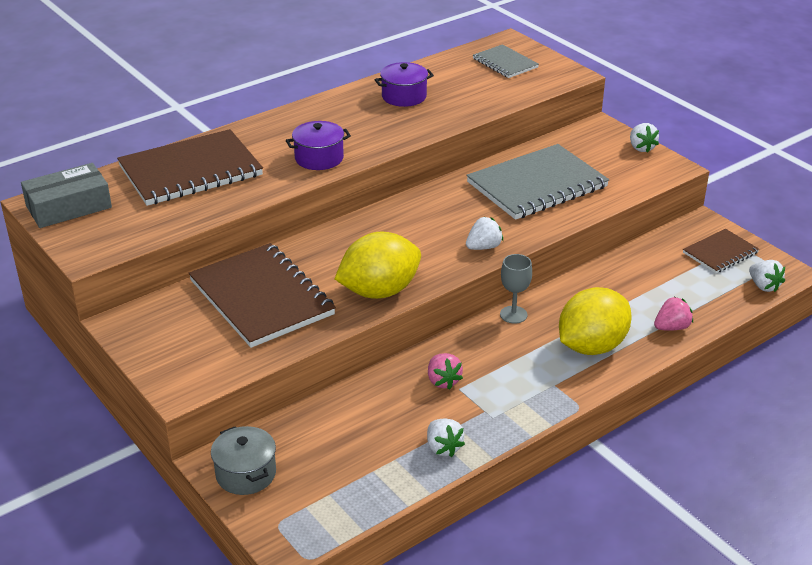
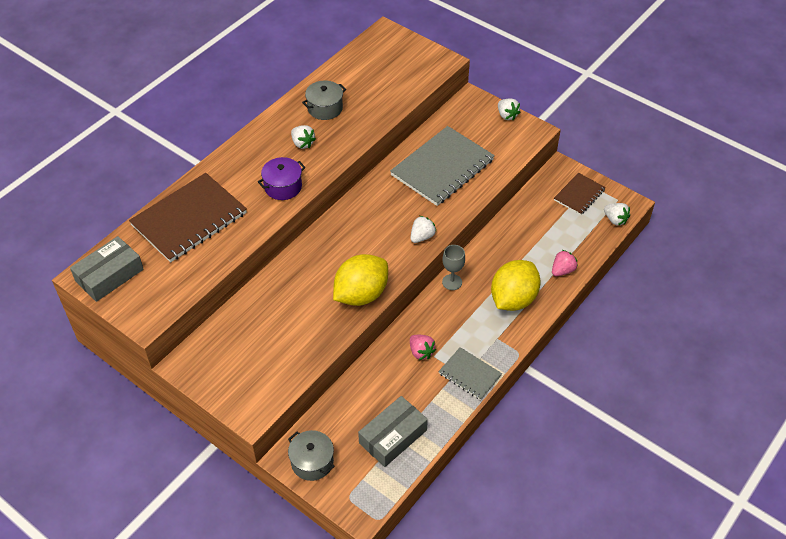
camera: 15 degrees left, 15 degrees up
(261, 297) = (278, 318): brown notebook -> none
(367, 467) = (393, 436): none -> grey box
(404, 96) = (325, 108): purple pot -> grey pot
(443, 448) = (438, 409): white strawberry -> white strawberry (302, 143)
(505, 63) = (390, 57): grey notebook -> grey notebook (470, 374)

